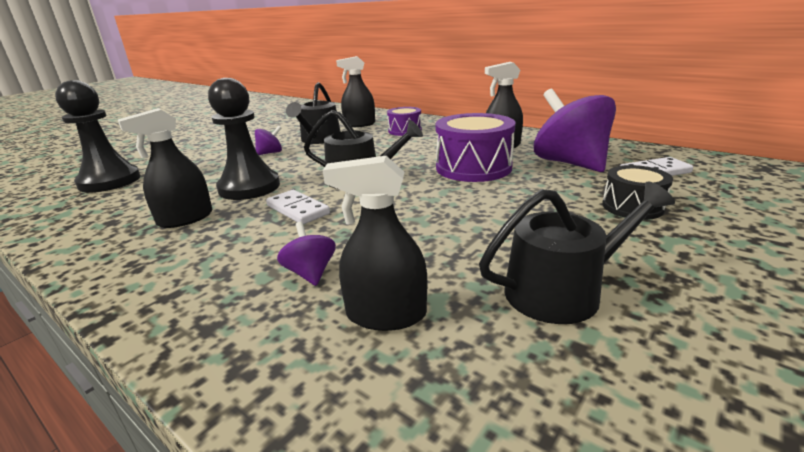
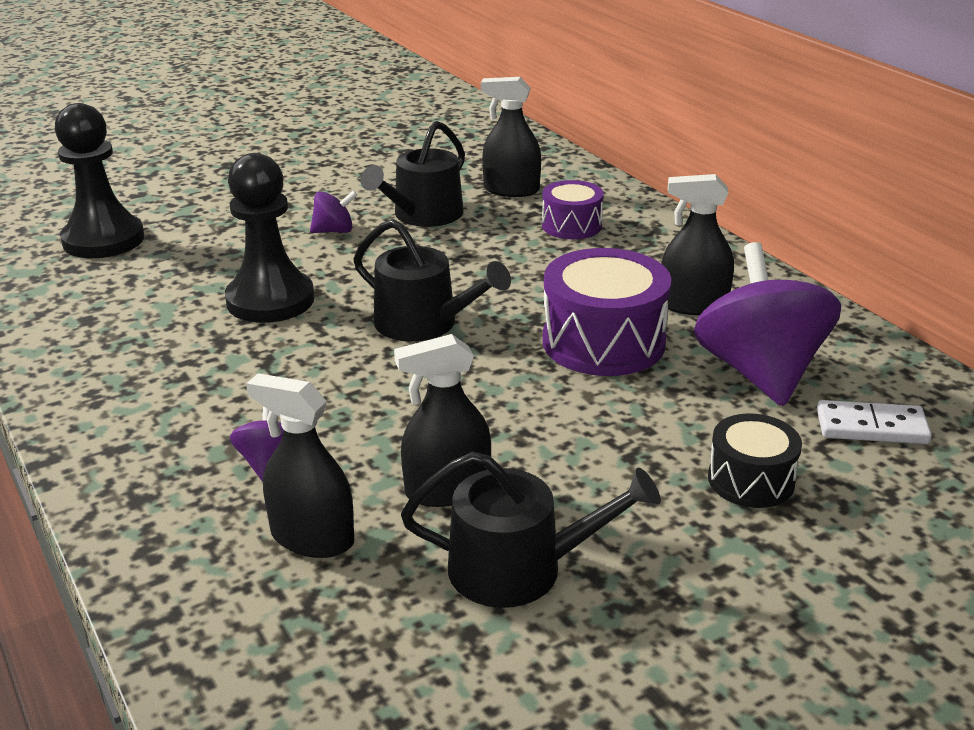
camera: 20 degrees right, 5 degrees up
(185, 218) = (171, 338): black spray bottle -> black spray bottle (447, 490)
(297, 210) = (308, 360): white domino -> none

